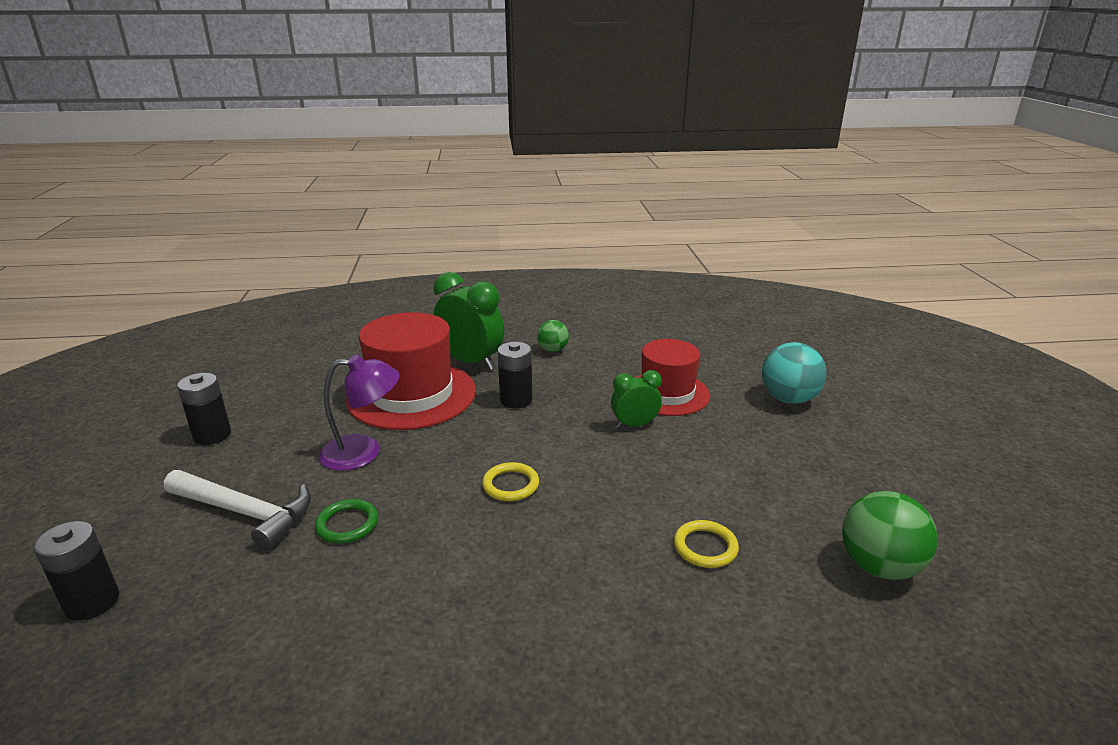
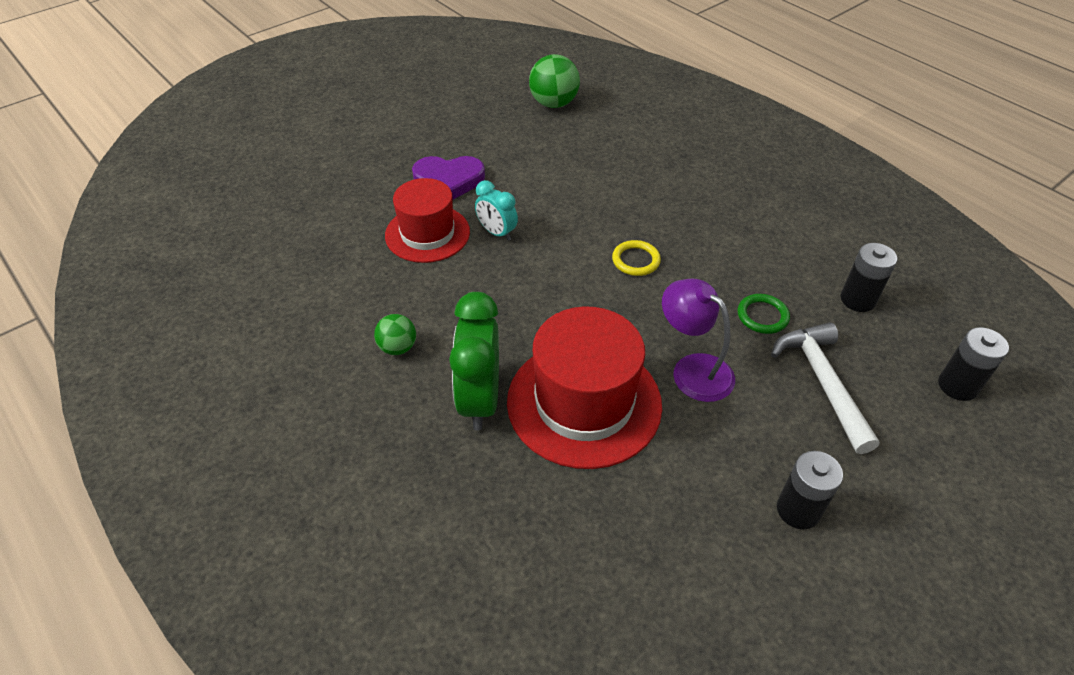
camera: 125 degrees left, 20 degrees up
(516, 400) = (523, 320): black battery -> black battery (857, 300)
(634, 425) = (497, 233): green clock -> turquoise clock
(705, 547) = (602, 159): yellow ring -> none
(742, 427) = (448, 180): none -> purple heart
(788, 399) = (382, 169): turquoise ball -> none

